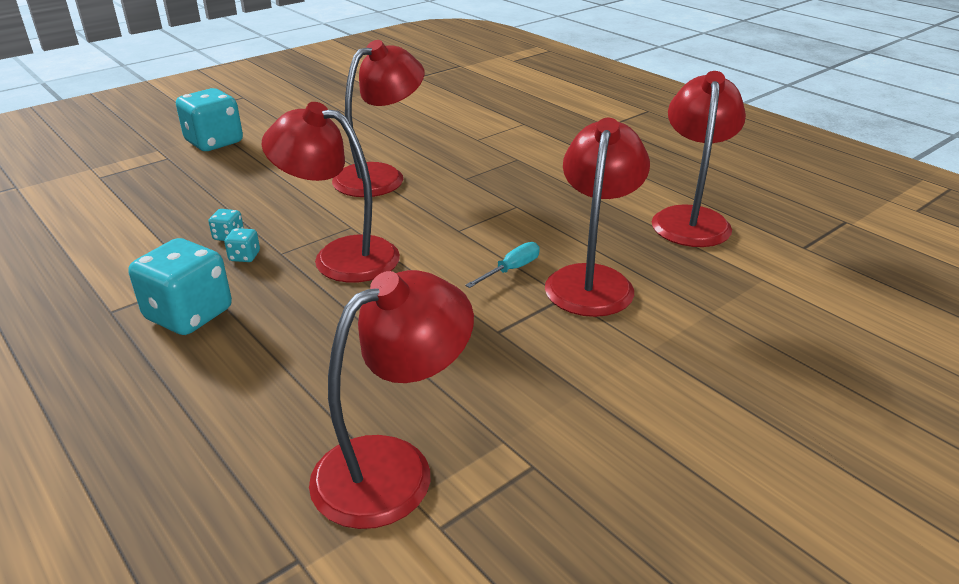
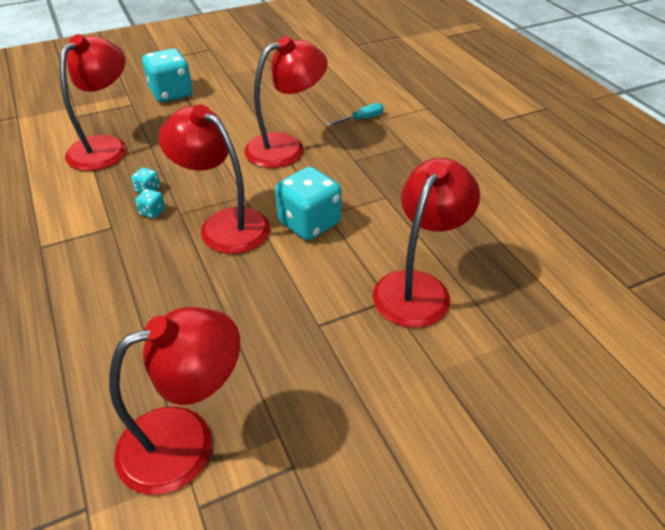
camera: 15 degrees right, 10 degrees up
(189, 315) = (92, 261): turquoise dice -> turquoise dice (309, 223)
(511, 270) = (354, 263): turquoise screwdriver -> turquoise screwdriver (362, 119)
(690, 218) = (534, 236): red lamp -> red lamp (106, 147)

